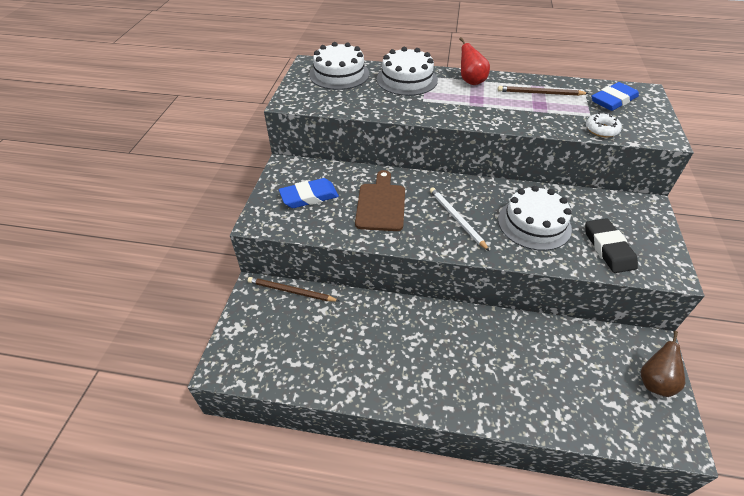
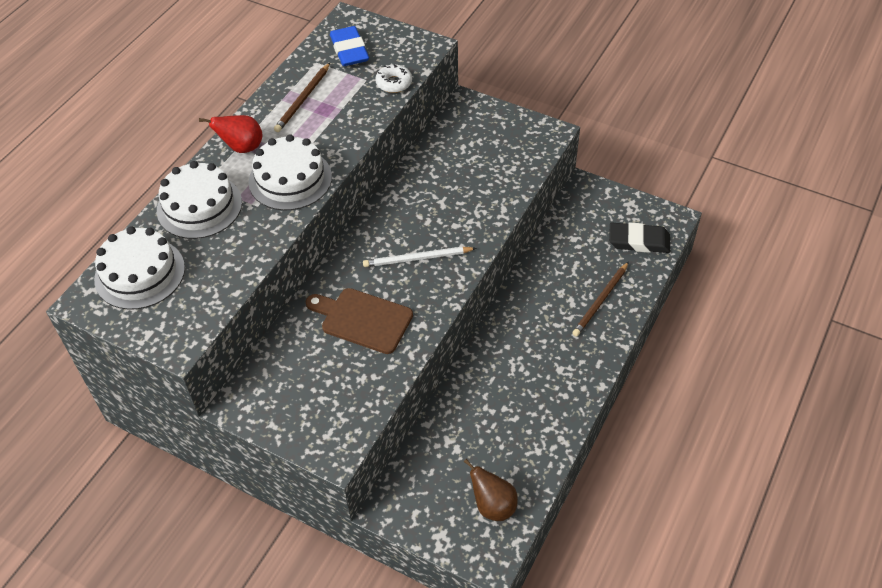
camera: 70 degrees left, 5 degrees up
(291, 291) = (408, 469): brown pencil -> brown pencil (600, 301)
(309, 196) = (314, 389): blue eraser -> none
(534, 224) = (452, 199): white cake -> white cake (290, 179)
(608, 248) = (506, 160): black eraser -> black eraser (639, 241)
(654, 382) = (618, 207): brown pear -> brown pear (493, 506)

